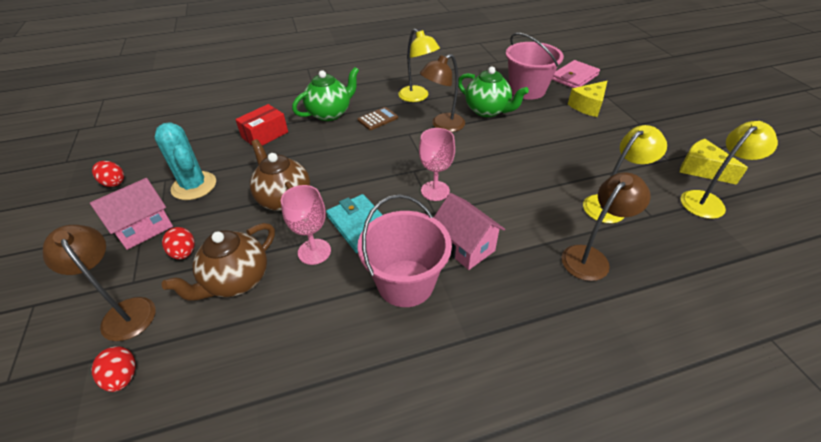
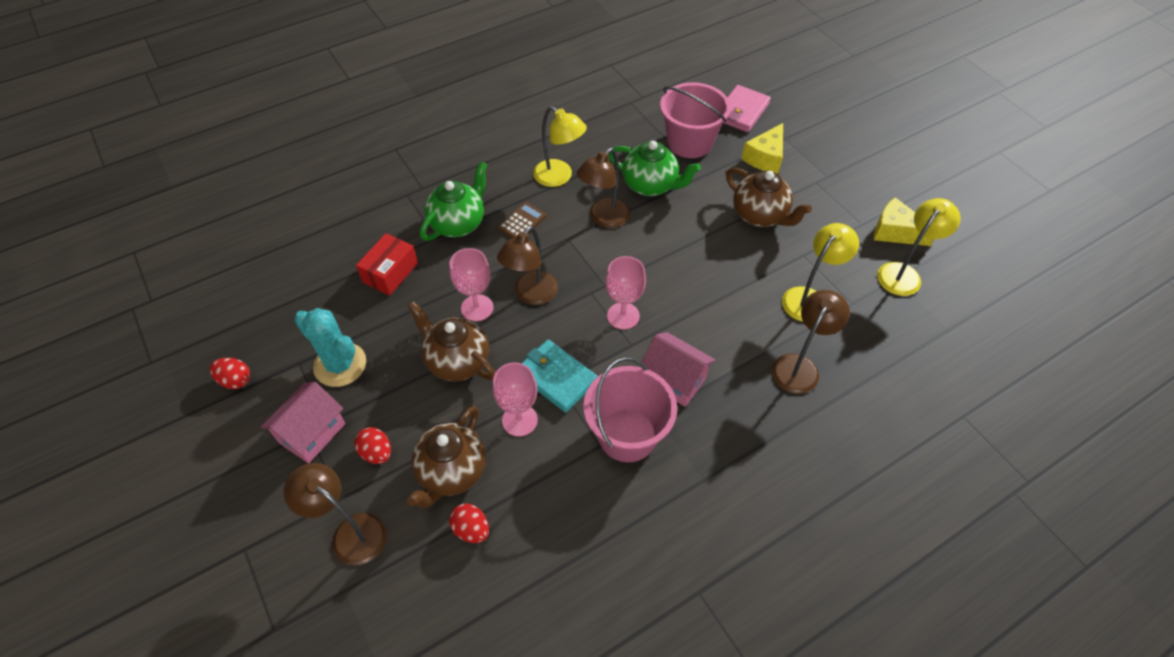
camera: 15 degrees left, 10 degrees up
(123, 377) = (390, 596): red egg -> red egg (471, 529)
(318, 166) = (477, 308): none -> pink goblet
(364, 165) = (531, 295): none -> brown lamp
(575, 141) = (760, 215): none -> brown teapot

